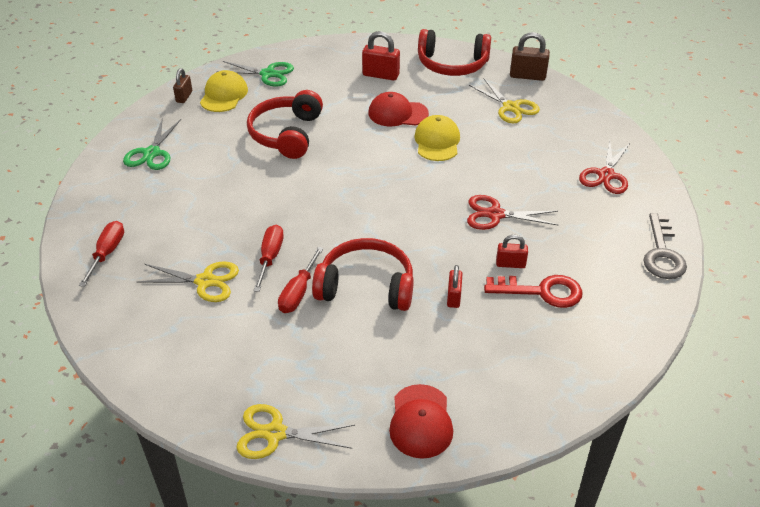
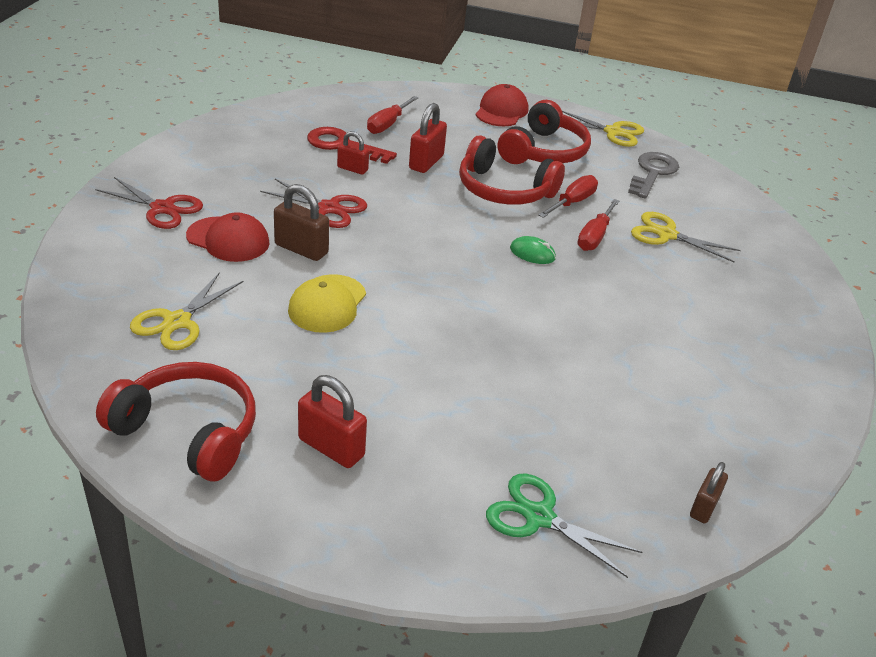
camera: 165 degrees left, 5 degrees down
(107, 253) = (779, 288): red screwdriver -> red screwdriver (388, 124)
(151, 153) = (747, 404): green scissors -> none
(224, 95) = (629, 489): yellow cap -> none
(287, 134) = (537, 377): red headphones -> red headphones (543, 151)
(317, 223) = (532, 253): none -> green mouse
(397, 113) = (352, 363): red cap -> red cap (228, 239)
(454, 297) = (426, 162): red padlock -> red padlock, size x1.57
(511, 107) = (177, 322): yellow scissors -> yellow scissors turned 135 degrees counterclockwise
(527, 76) = (89, 367): brown padlock -> brown padlock (301, 249)
(606, 175) = (163, 208): red scissors -> red scissors turned 75 degrees clockwise
(662, 253) = (200, 138): grey key -> grey key (652, 173)

